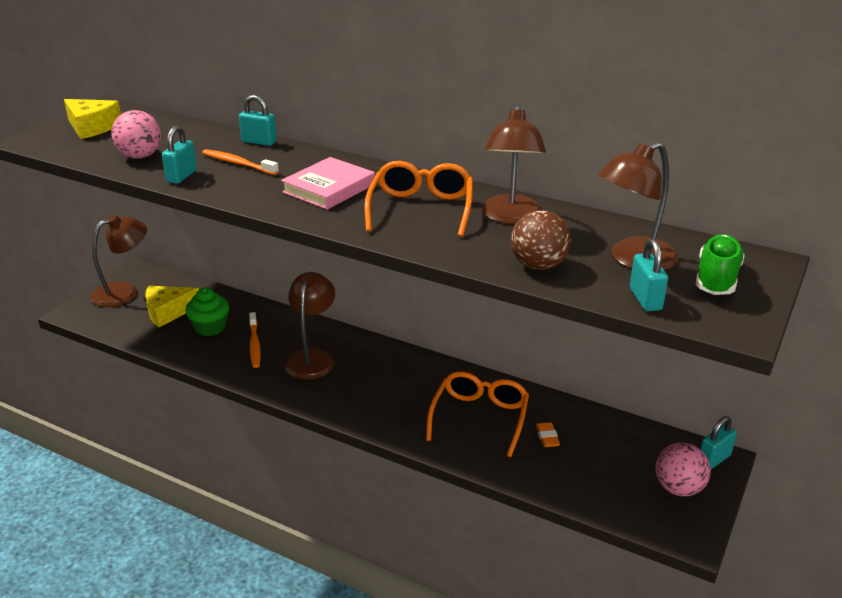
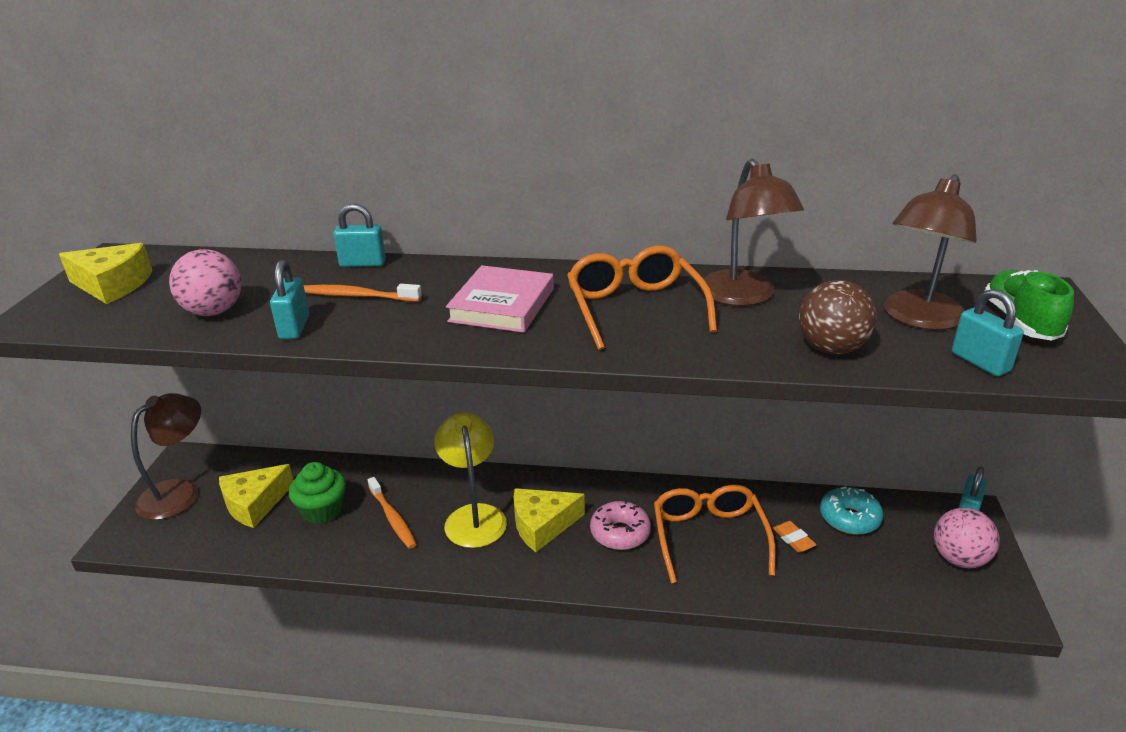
camera: 20 degrees left, 0 degrees up
(312, 358) = (474, 516): brown lamp -> yellow lamp
(358, 377) = (542, 525): none -> yellow cheese
(412, 397) = (620, 533): none -> pink donut
(607, 435) = (849, 518): none -> turquoise donut

